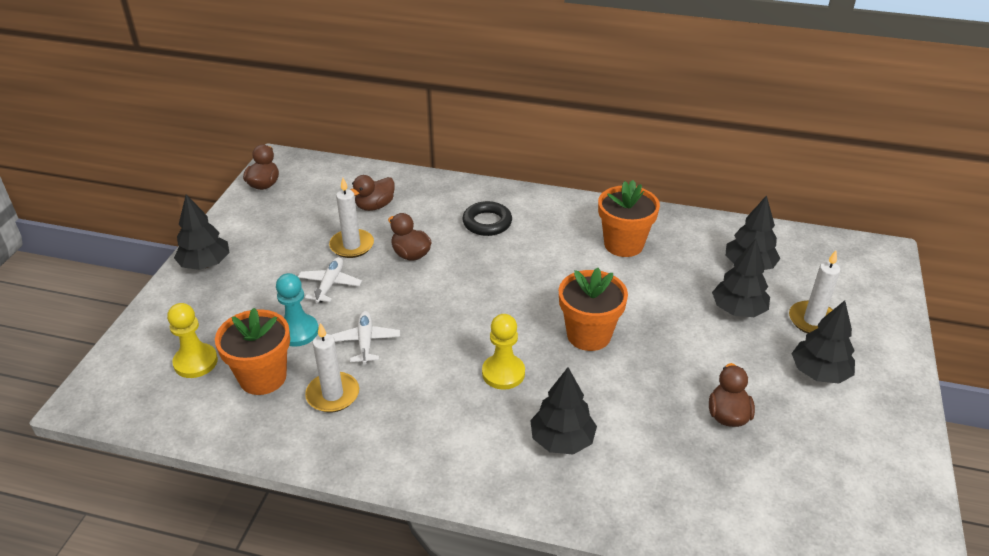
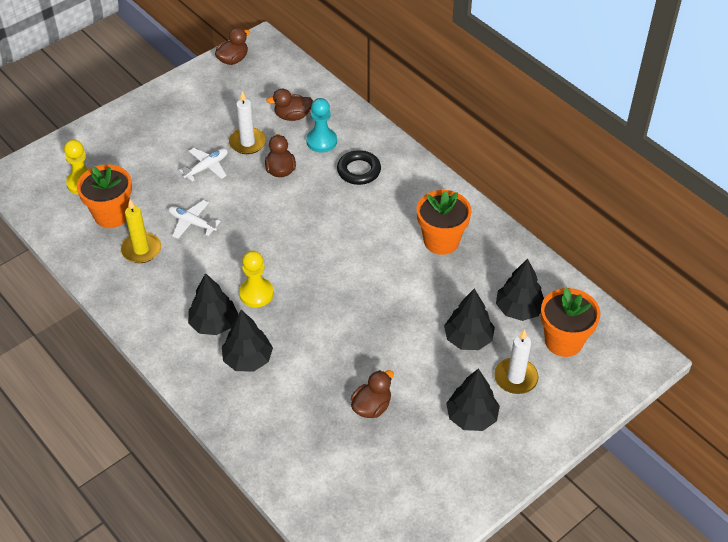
camera: 35 degrees right, 10 degrees up
(205, 264) = (143, 110): black tree -> black tree (214, 324)
(298, 332) = (158, 193): turquoise pawn -> turquoise pawn (321, 141)
(333, 394) = (141, 250): white candle -> yellow candle
(365, 342) = (192, 223): white plane -> white plane turned 90 degrees counterclockwise
(588, 335) = (340, 298): orange flower pot -> orange flower pot (563, 341)

